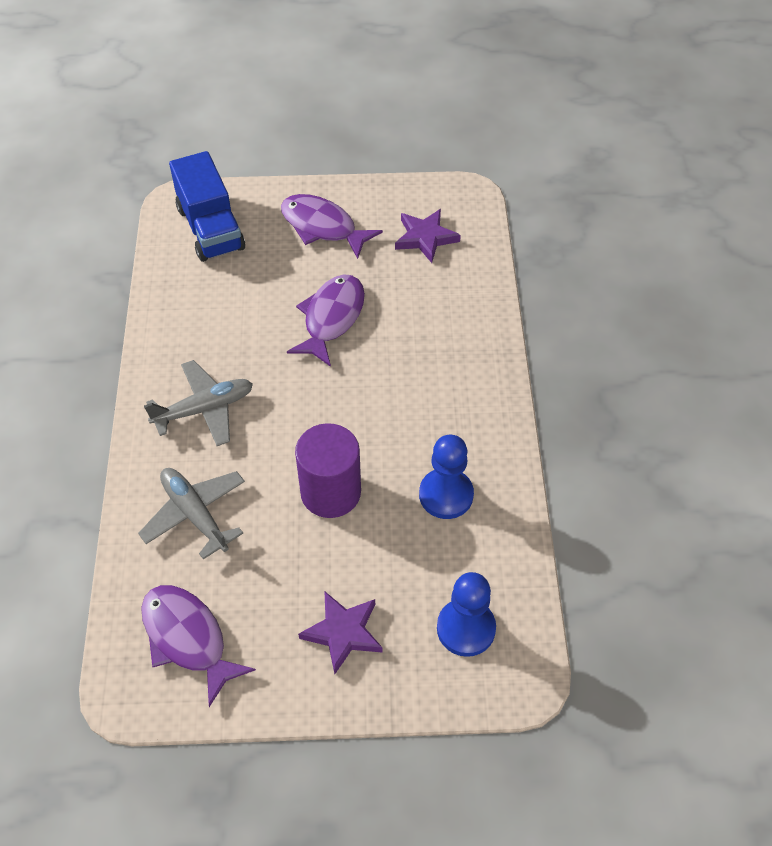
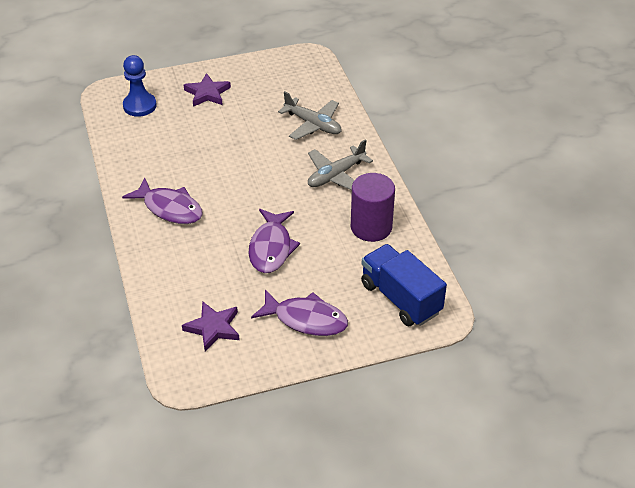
camera: 165 degrees right, 10 degrees down
(188, 638) = (289, 78): purple fish -> purple fish (170, 208)
(330, 492) = (235, 148): purple cylinder -> purple cylinder (371, 227)
(446, 495) = (162, 160): blue pawn -> none

